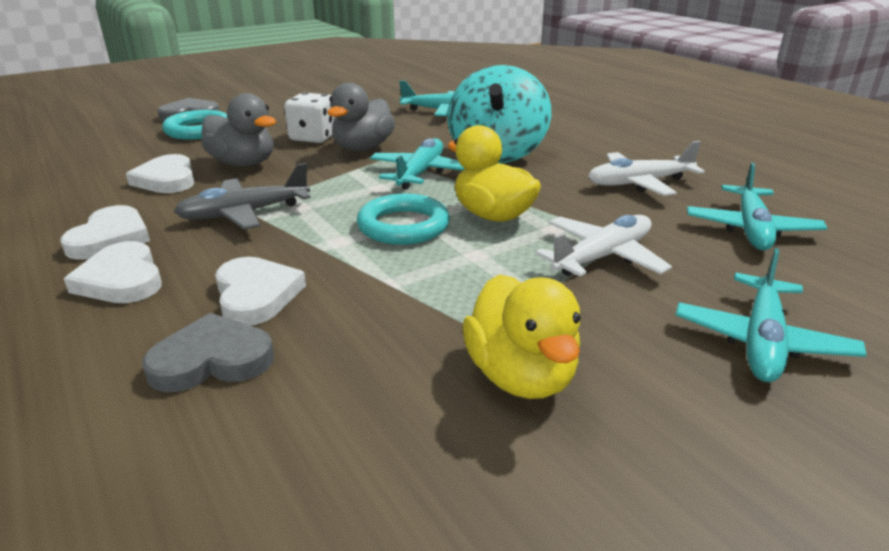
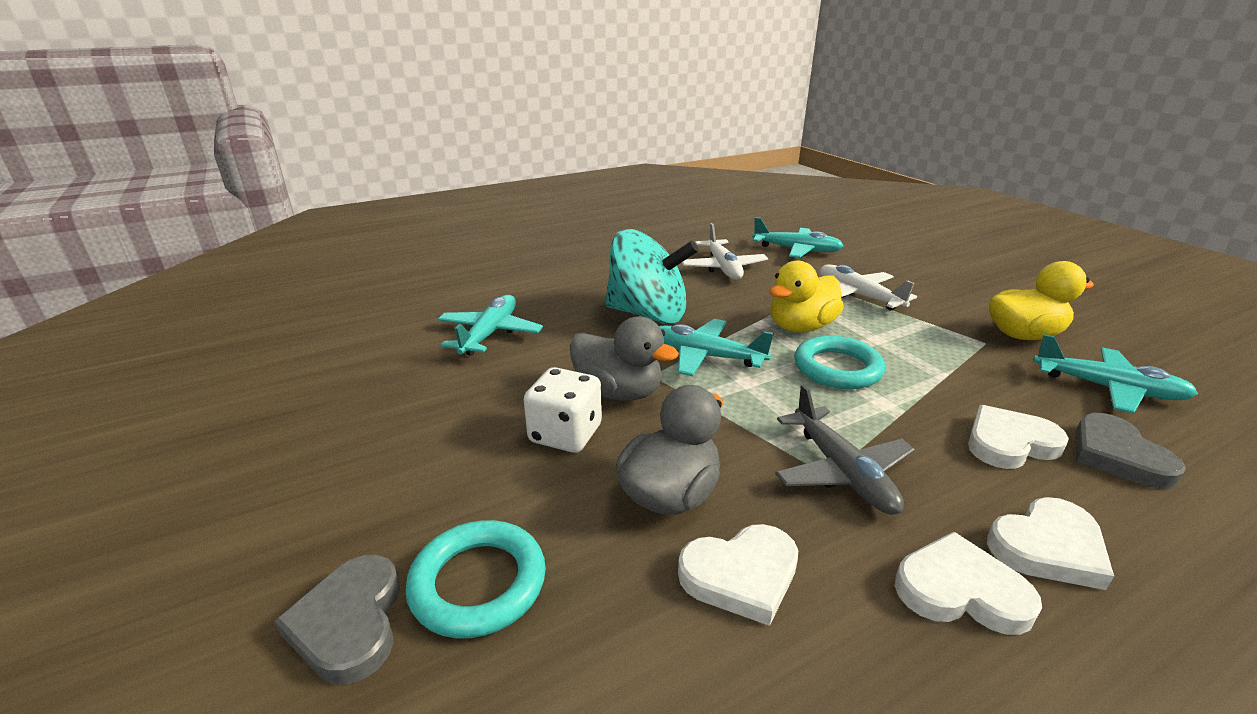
camera: 85 degrees left, 0 degrees up
(761, 341) = (935, 272): turquoise plane -> turquoise plane (1108, 388)

